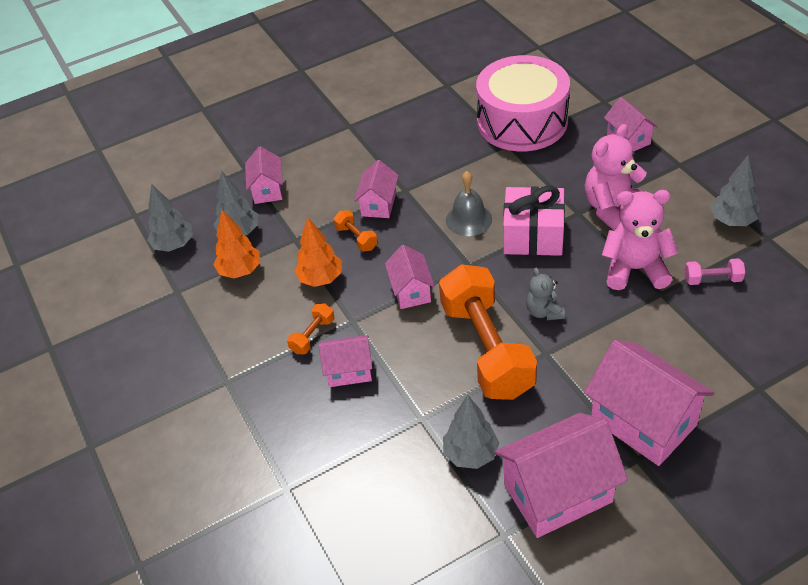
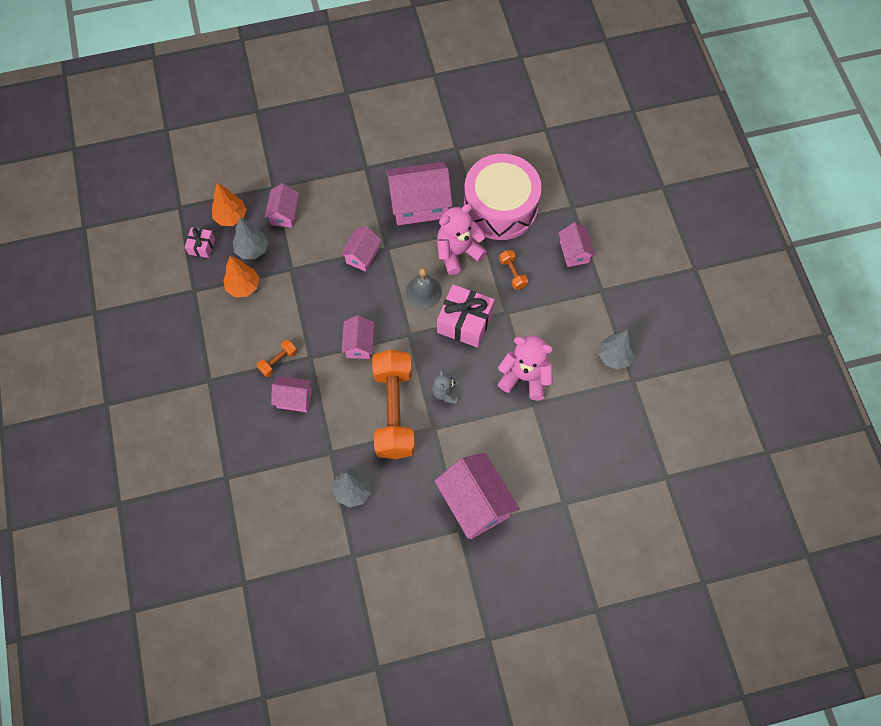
camera: 10 degrees right, 20 degrees up
(174, 245) = (201, 246): grey tree -> pink gift
(321, 279) = (299, 312): orange tree -> orange tree (231, 217)
(356, 238) = (336, 283): orange dumbbell -> orange dumbbell (512, 273)
(558, 493) = (398, 537): pink house -> pink house (419, 205)
(612, 209) = (532, 317): pink teddy bear -> pink teddy bear (458, 252)
(712, 279) = (575, 403): pink dumbbell -> none

